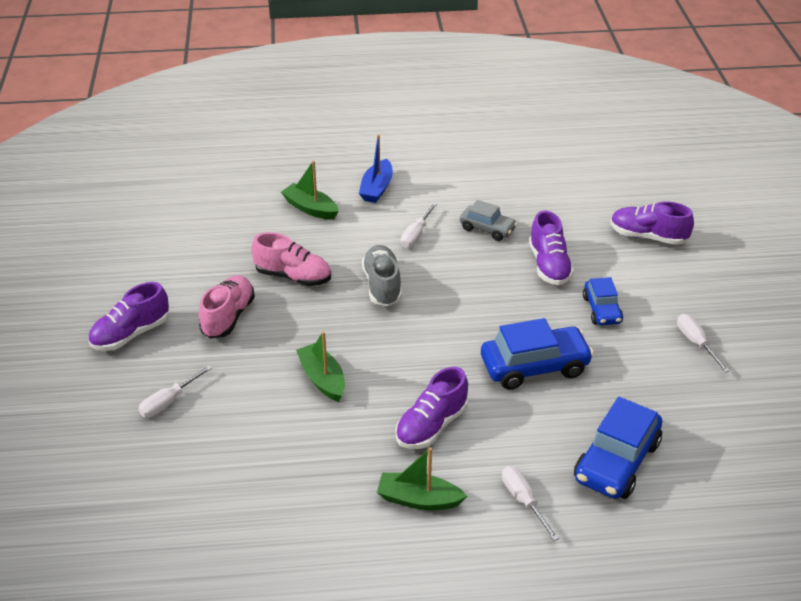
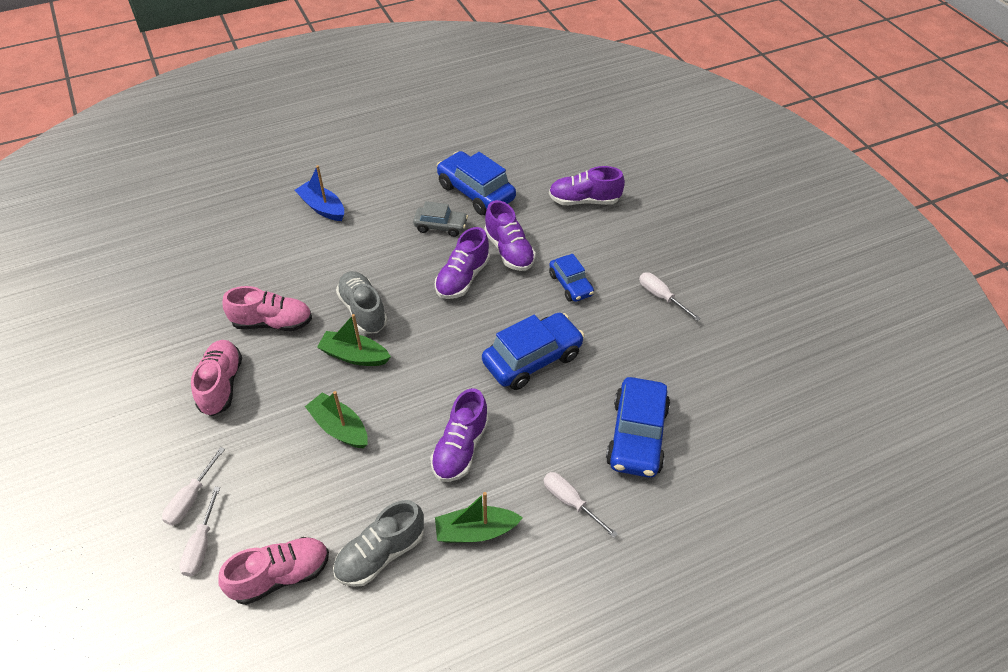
camera: 20 degrees left, 10 degrees up
(131, 334) = (124, 432): purple shoe -> purple shoe (462, 278)
(224, 485) = (281, 576): none -> pink shoe
(310, 208) = (265, 244): green boat -> green boat (354, 355)
(321, 493) = (380, 554): none -> grey shoe
(376, 188) = (322, 207): blue boat -> blue boat turned 135 degrees clockwise
(416, 235) = (377, 248): white screwdriver -> white screwdriver (201, 545)
(535, 206) = (476, 192): none -> blue car

